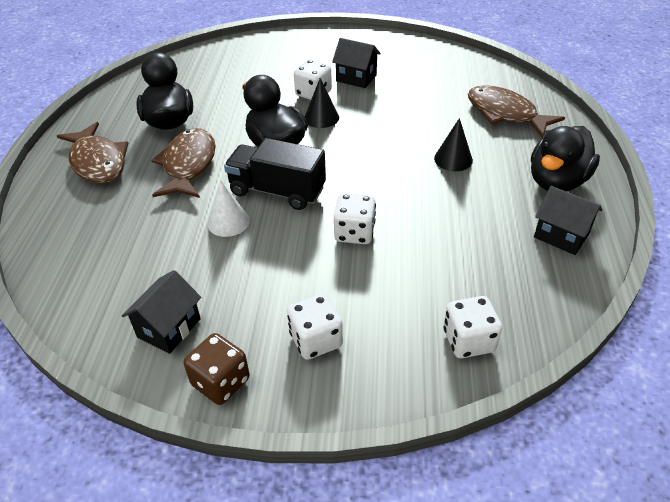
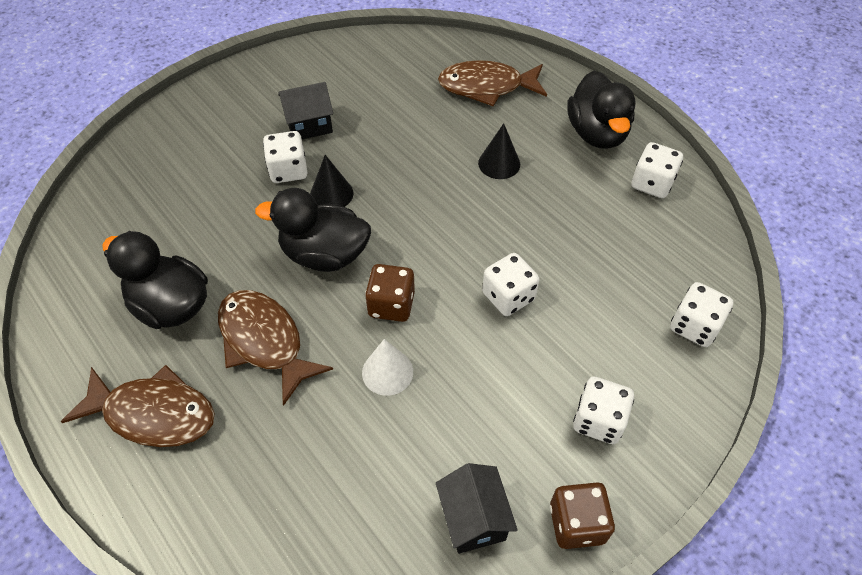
camera: 45 degrees left, 10 degrees up
(277, 191) = (391, 305): black truck -> brown dice
(561, 235) = (652, 183): black house -> white dice

